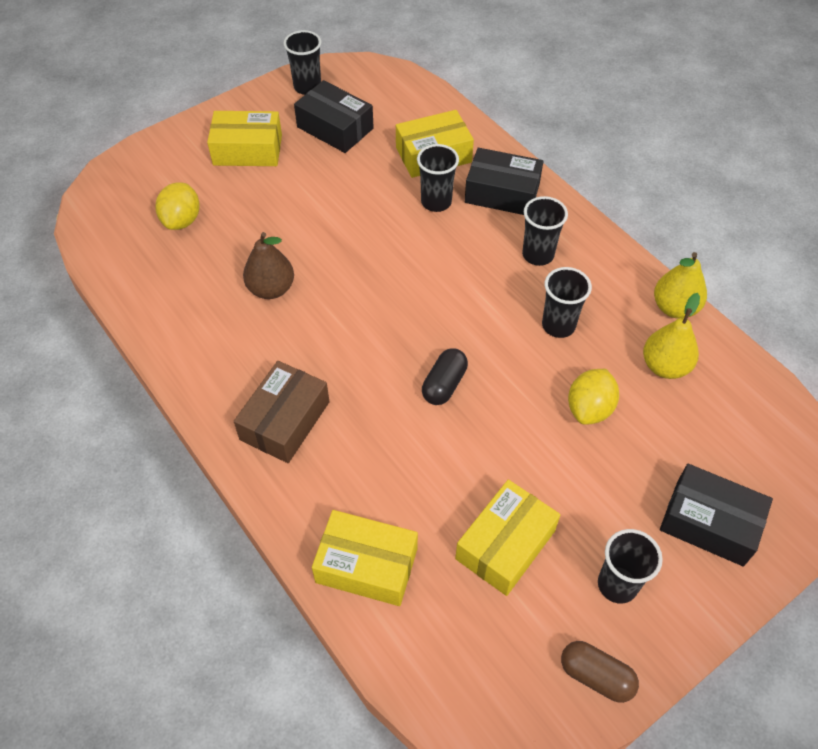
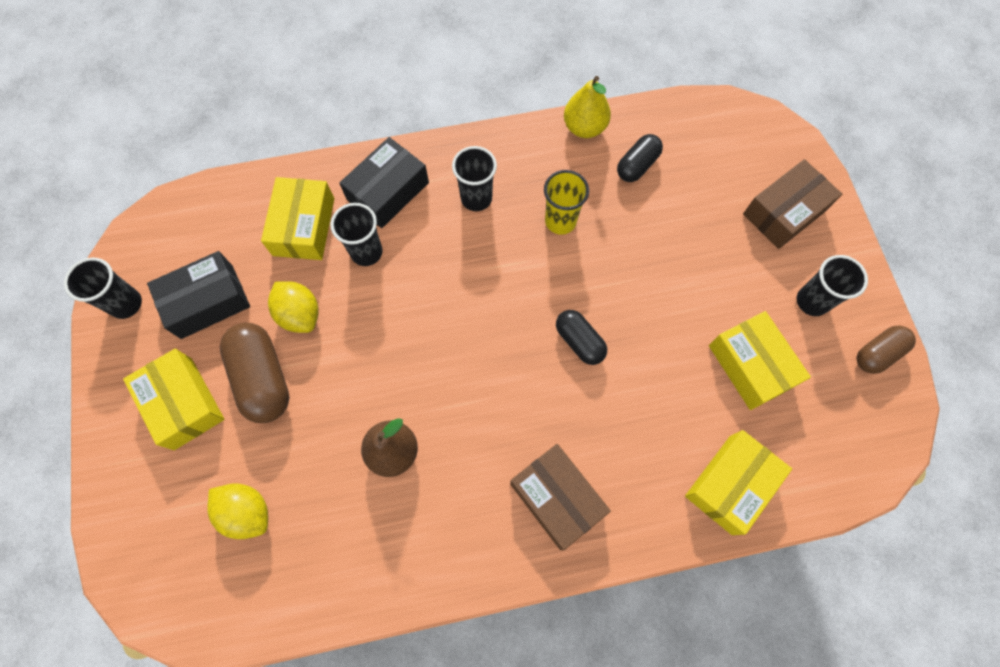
camera: 65 degrees left, 15 degrees up
(247, 150) = (183, 403): yellow box -> yellow box turned 60 degrees counterclockwise
(291, 185) = (263, 378): none -> brown capsule
(558, 325) = (560, 221): black cup -> yellow cup
(589, 408) = (653, 240): yellow lemon -> yellow lemon (300, 314)
(665, 366) = (637, 165): yellow pear -> black capsule
(709, 523) = (784, 212): black box -> brown box

